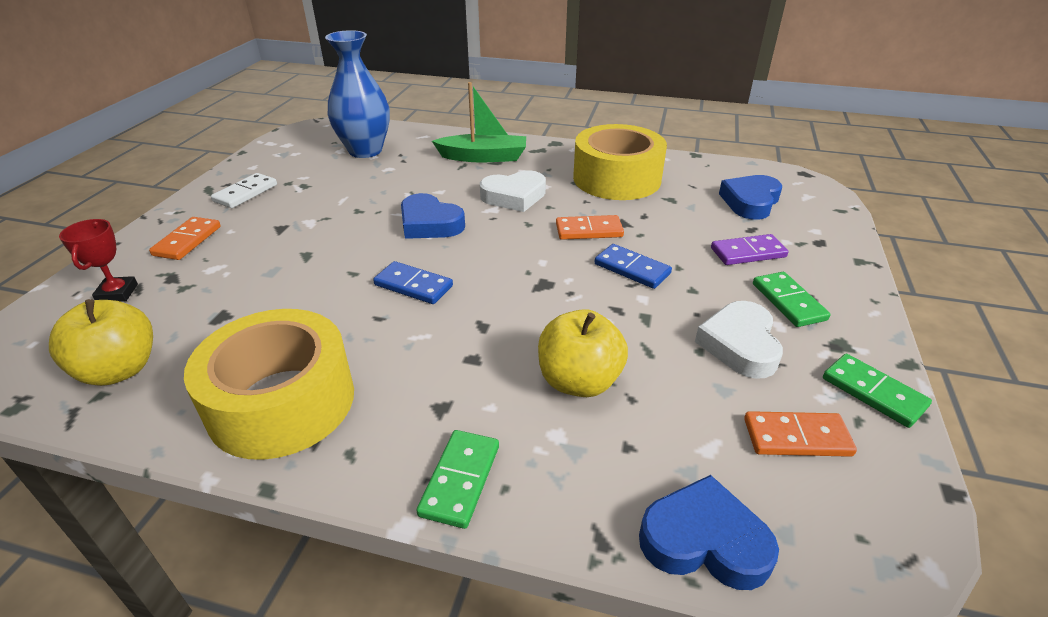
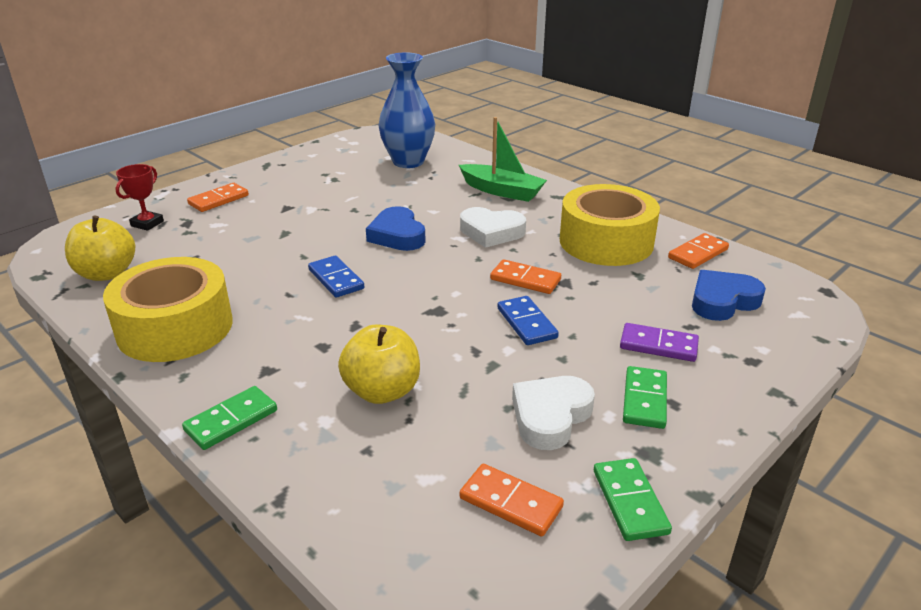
camera: 30 degrees right, 5 degrees down
(246, 193) = (288, 174): white domino -> none
(693, 169) = (698, 254): none -> orange domino
(704, 541) = (349, 533): blue heart -> none

